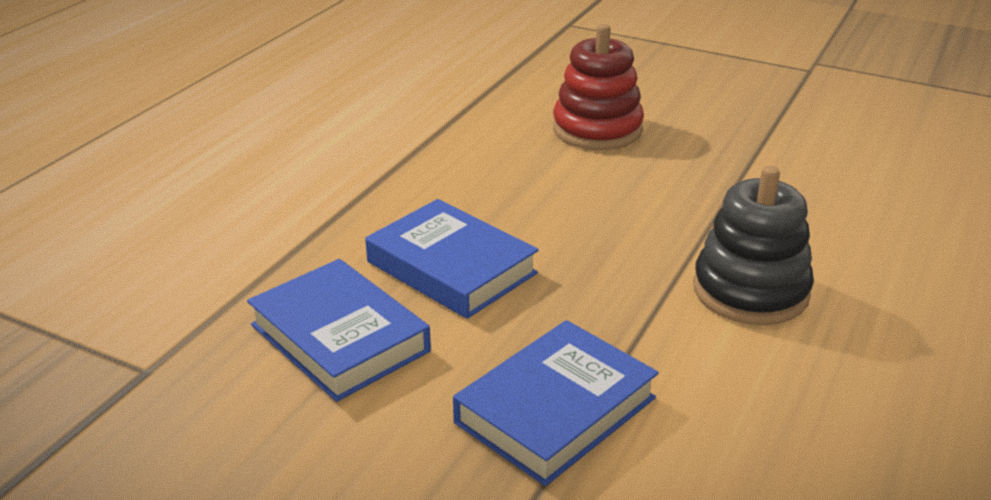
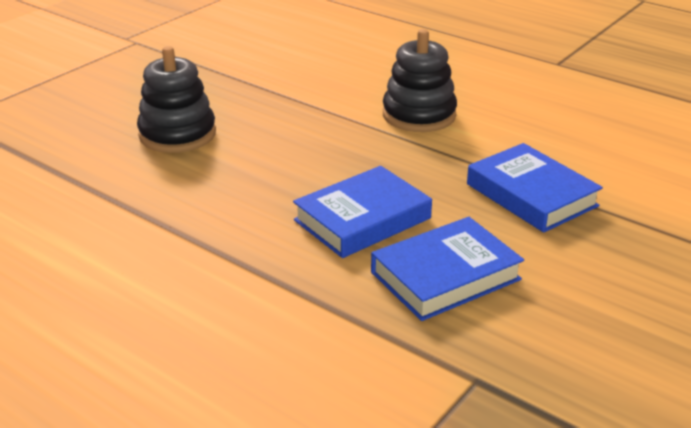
camera: 80 degrees left, 0 degrees up
(597, 129) = (177, 134): red stacking toy -> black stacking toy

